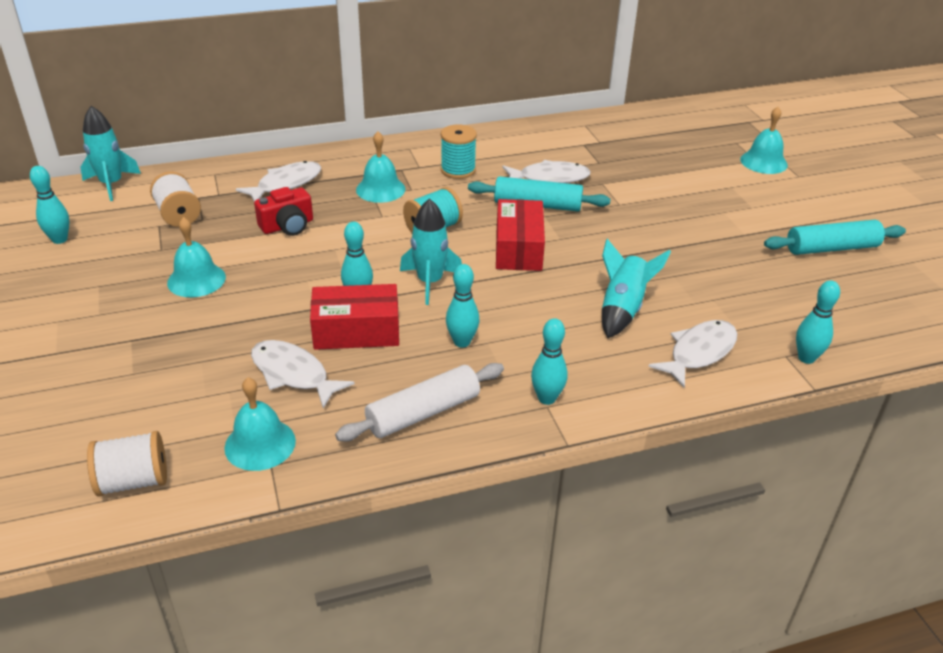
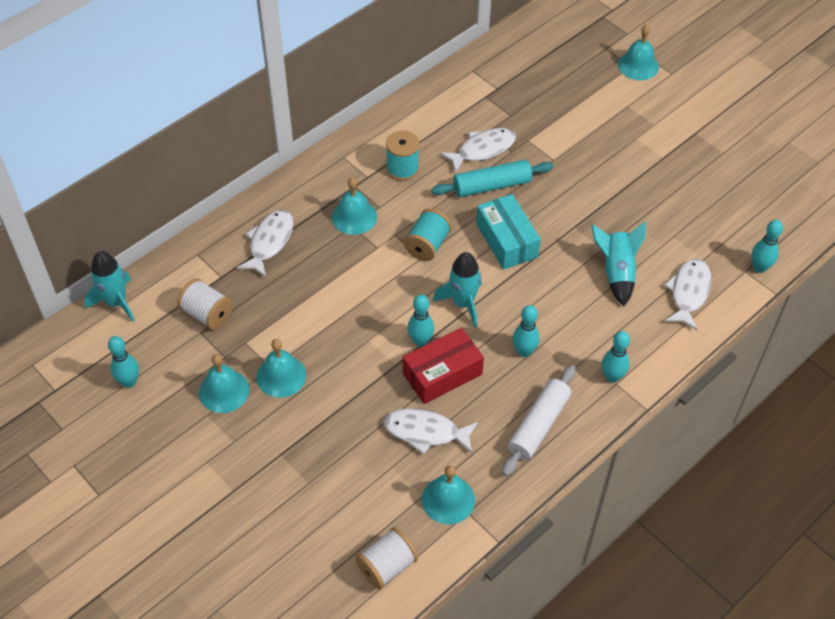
camera: 25 degrees left, 15 degrees up
(132, 273) = (224, 391): none -> turquoise bell
(287, 226) = (309, 289): red camera -> none
(518, 248) = (506, 240): red box -> turquoise box
(831, 248) = (730, 149): turquoise rolling pin -> none

